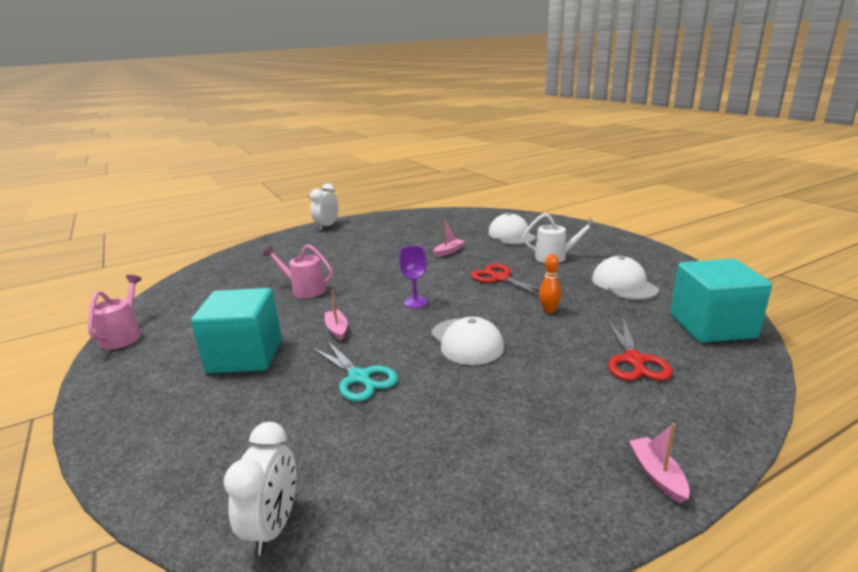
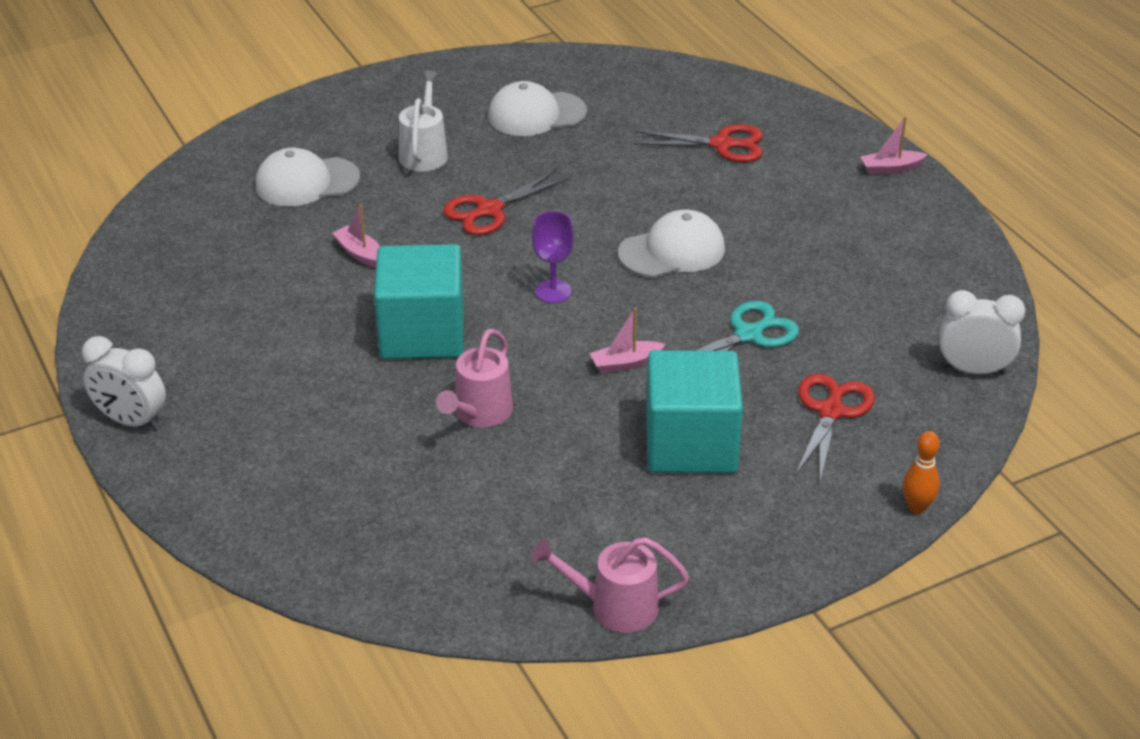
camera: 90 degrees left, 15 degrees up
(251, 420) = (831, 412): none -> red scissors
(549, 310) = (600, 181): orange bowling pin -> orange bowling pin (917, 507)
(712, 326) = (656, 83): turquoise cube -> turquoise cube (422, 334)

